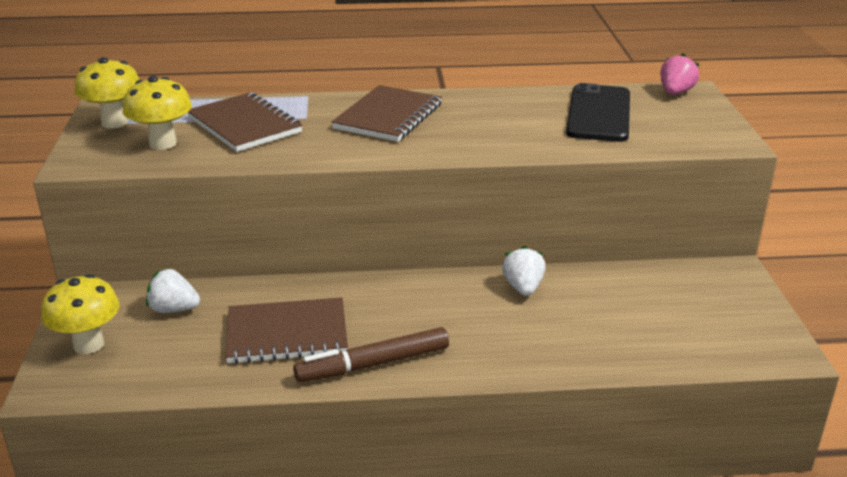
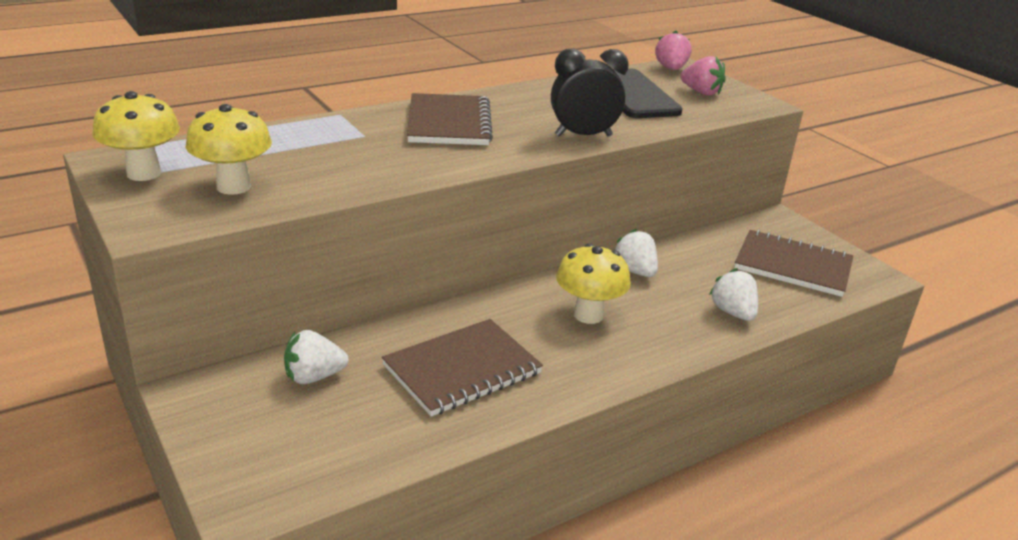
camera: 30 degrees left, 0 degrees up
(88, 344) = (249, 442): yellow mushroom -> yellow mushroom (588, 315)
(244, 125) = (306, 153): brown notebook -> brown notebook (793, 266)
(373, 364) = (574, 376): brown marker -> none
(497, 147) = (583, 136): none -> black clock
(581, 348) = (733, 312): none -> white strawberry
(677, 121) = (701, 92): none -> pink strawberry

